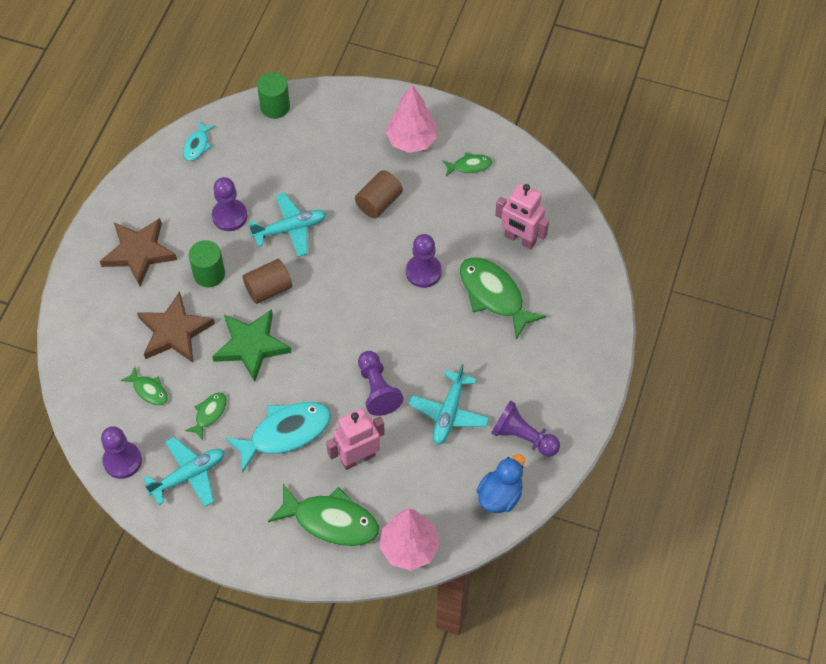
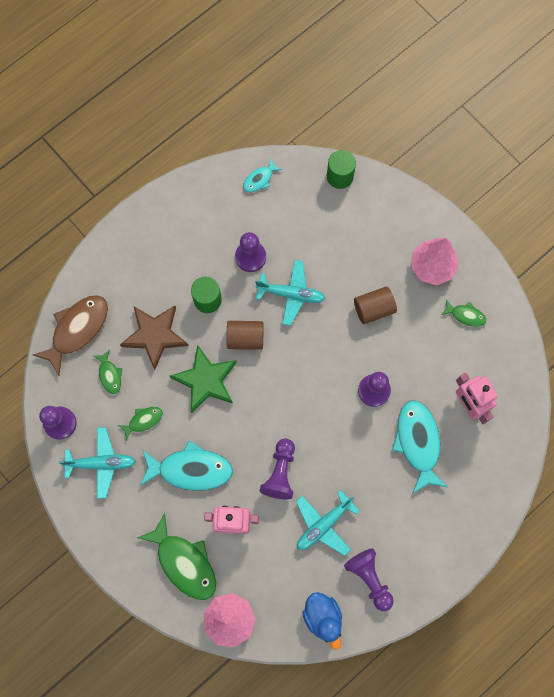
camera: 30 degrees right, 15 degrees up
(89, 366) = (77, 330): none -> brown fish
(139, 252) = (165, 251): brown star -> none
(494, 295) = (418, 442): green fish -> turquoise fish
(500, 495) = (323, 617): blue duck -> blue duck turned 90 degrees clockwise

